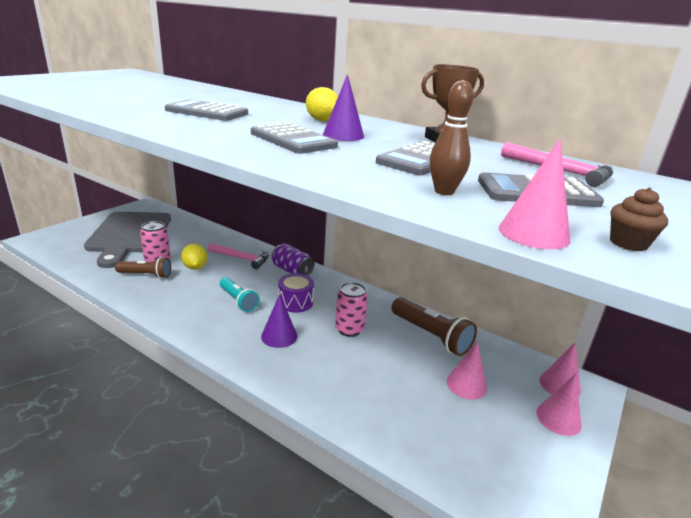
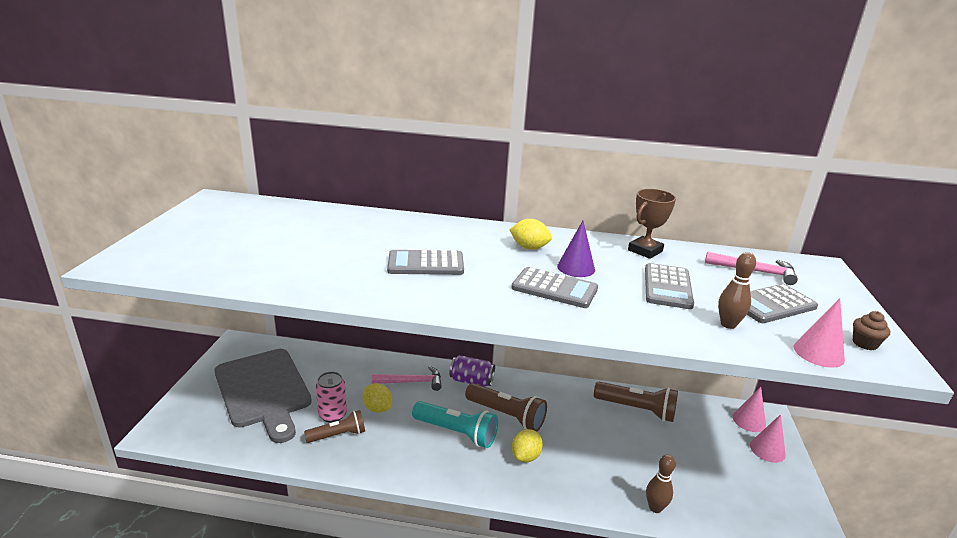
camera: 25 degrees left, 0 degrees up
(238, 301) = (456, 432): turquoise flashlight -> turquoise flashlight, size x1.52
(279, 336) = (525, 456): purple cone -> yellow lemon
(295, 302) = (506, 415): purple drum -> brown flashlight
(349, 329) = (573, 427): pink can -> none
(364, 421) = (655, 508): none -> brown bowling pin
(466, 385) = (694, 446): pink cone -> none

